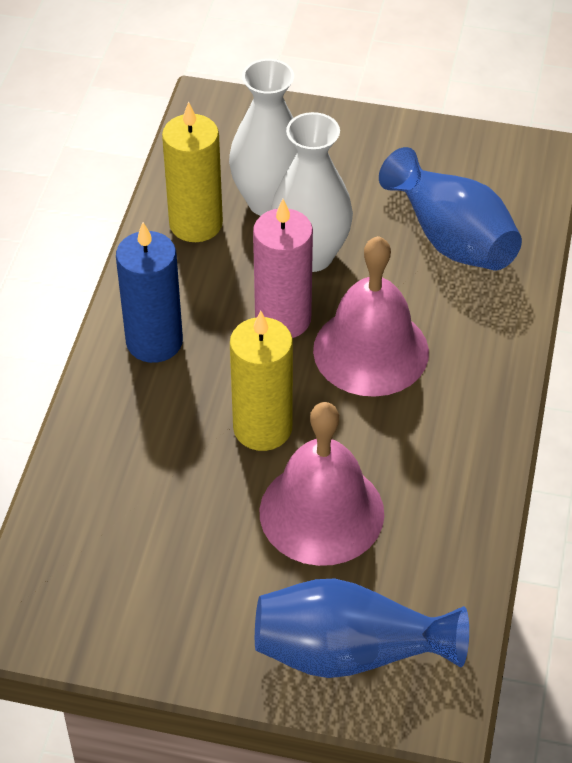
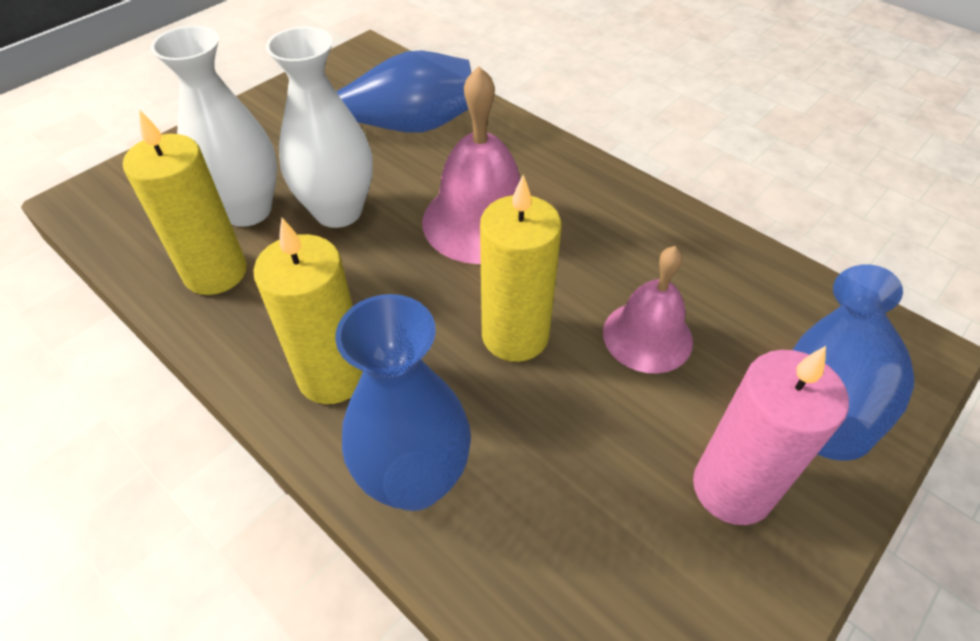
camera: 60 degrees left, 0 degrees up
(104, 428) = (415, 480): none -> blue vase
(154, 342) = (333, 375): blue candle -> yellow candle
(283, 319) = (394, 262): pink candle -> pink candle (732, 488)
(321, 512) = (647, 336): pink bell -> pink bell, size x0.65

